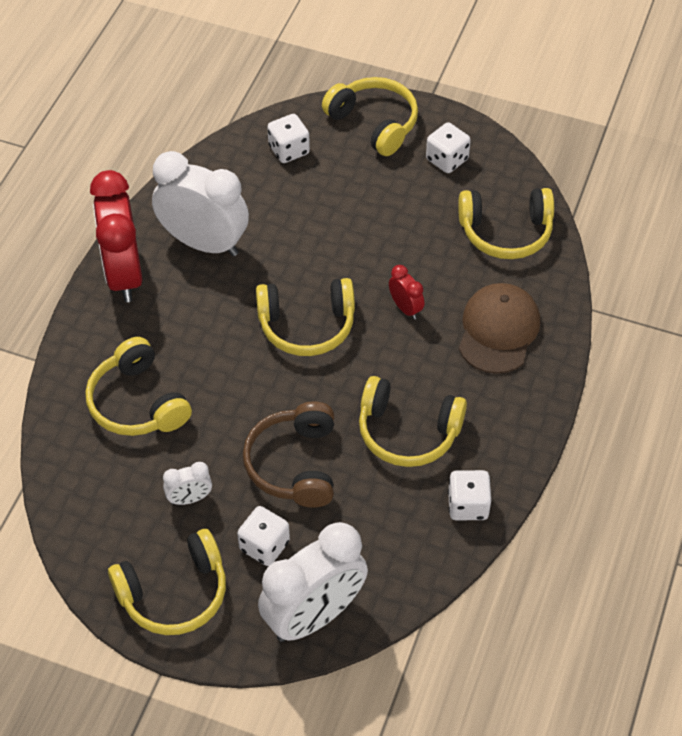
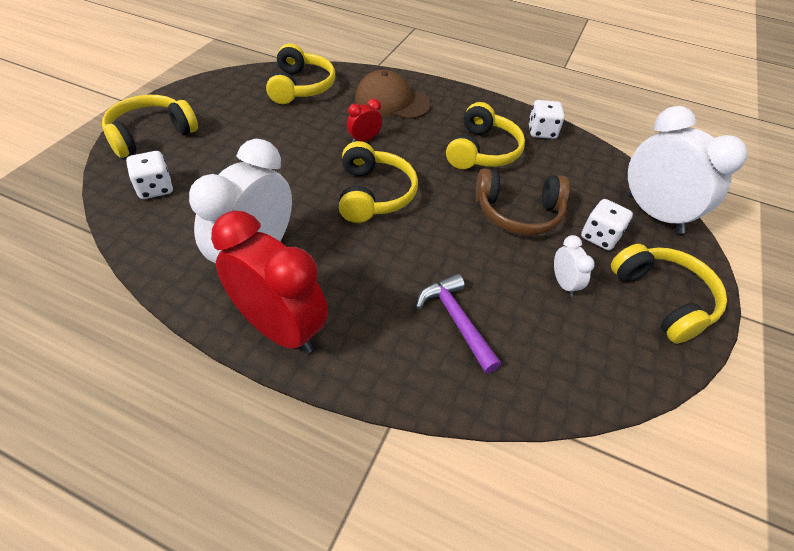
camera: 90 degrees left, 5 degrees down
(124, 274) = (279, 328): red clock -> red clock turned 135 degrees counterclockwise
(137, 403) = (456, 321): yellow headphones -> purple hammer
(447, 160) = (214, 103): white dice -> none

